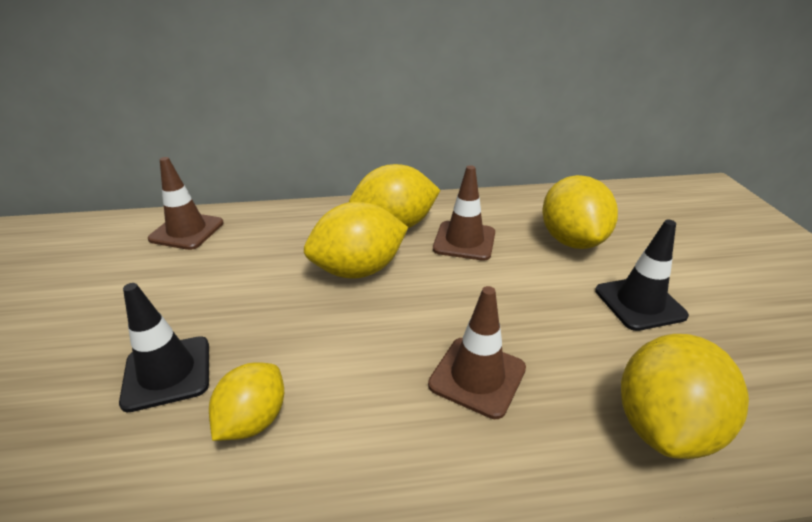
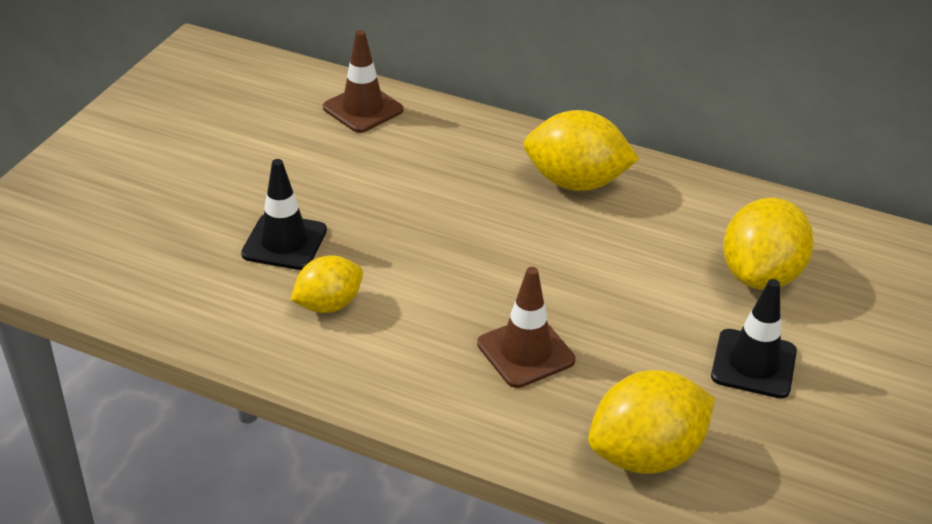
camera: 30 degrees right, 5 degrees up
(358, 270) = (499, 216): yellow lemon -> none
(464, 241) = (636, 228): brown traffic cone -> none

